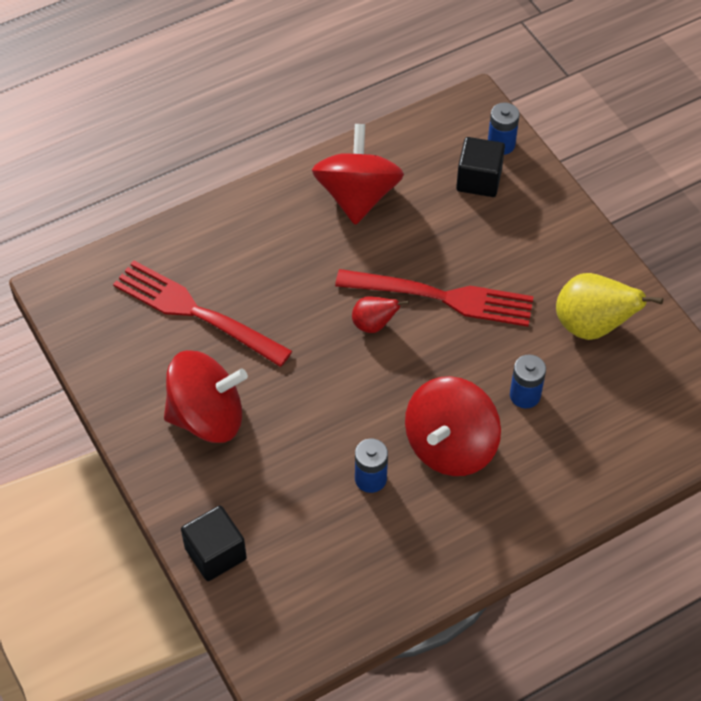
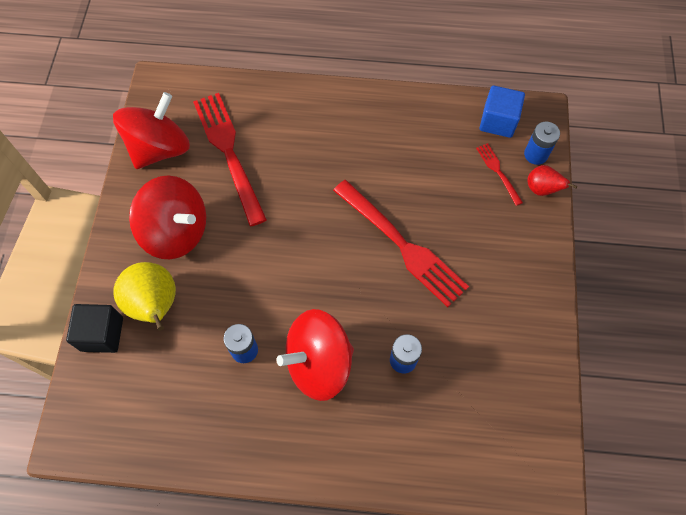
camera: 35 degrees right, 10 degrees up
(357, 196) = (401, 133): red spinning top -> red spinning top (160, 148)
(373, 324) = (338, 235): red pear -> red pear (541, 189)
(442, 133) = (498, 121): none -> blue cube
(479, 180) = (498, 172): black cube -> red fork
(592, 326) = (496, 338): yellow pear -> yellow pear (155, 305)

